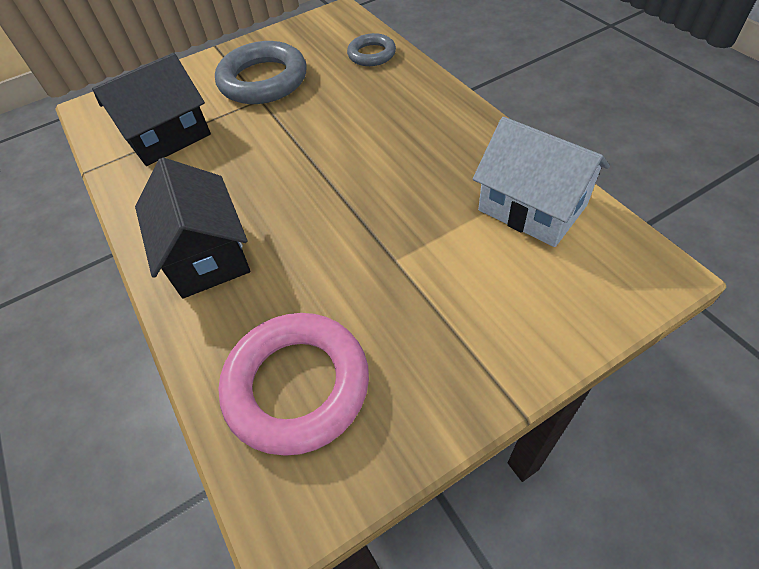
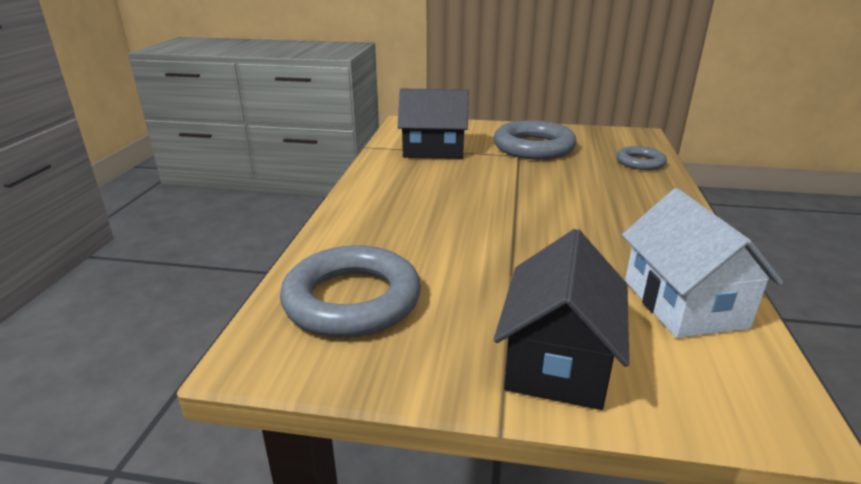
camera: 35 degrees right, 25 degrees down
(206, 255) = (383, 210): black house -> black house (557, 361)
(297, 386) = (352, 300): pink ring -> grey ring

